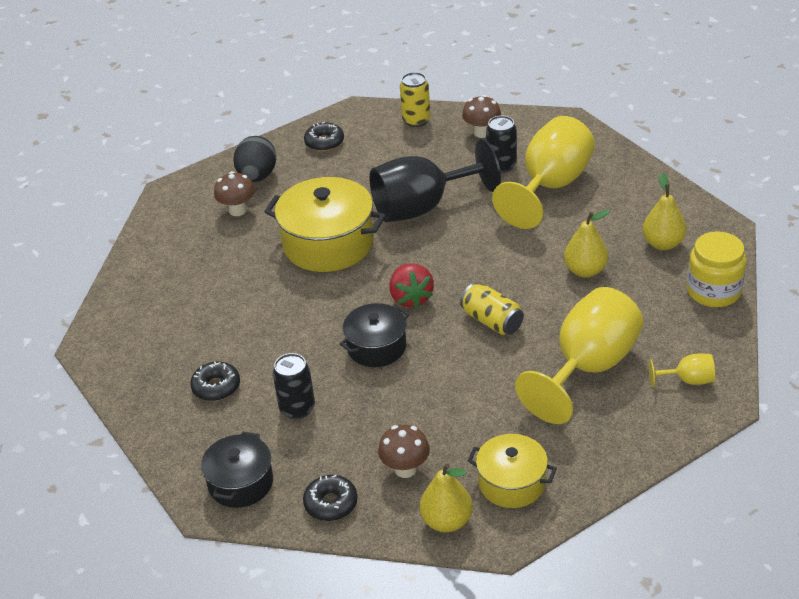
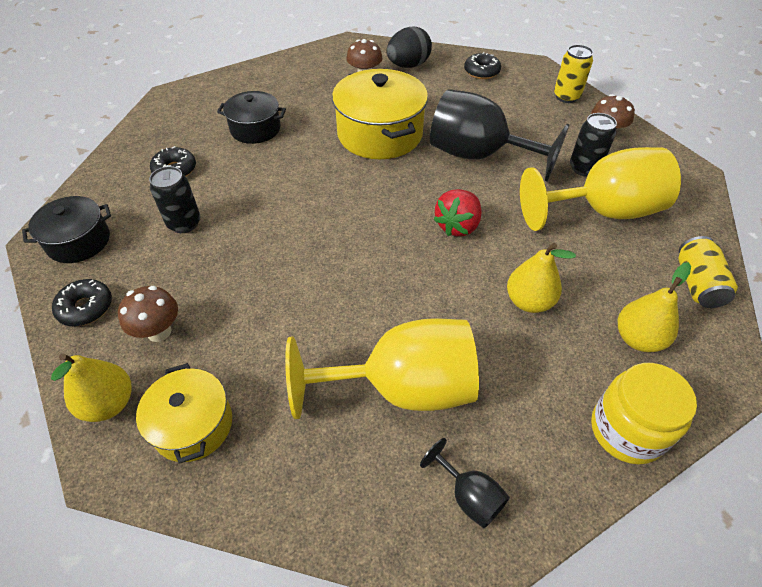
camera: 45 degrees right, 10 degrees up
(376, 347) = (292, 225): black pot -> black pot (255, 129)
(411, 298) = (368, 211): red strawberry -> red strawberry (457, 226)
(492, 321) = (393, 277): yellow can -> yellow can (697, 284)
(688, 380) = (469, 496): yellow goblet -> black goblet

